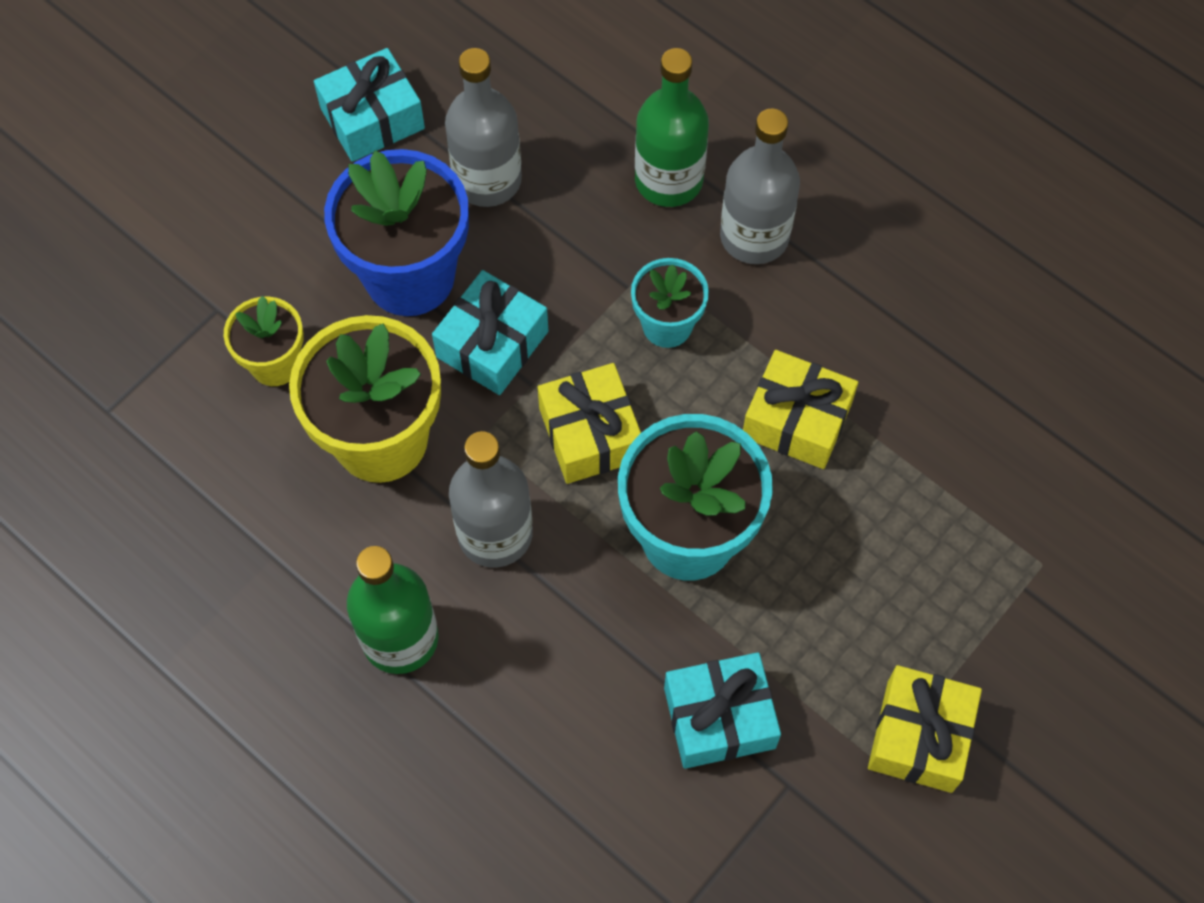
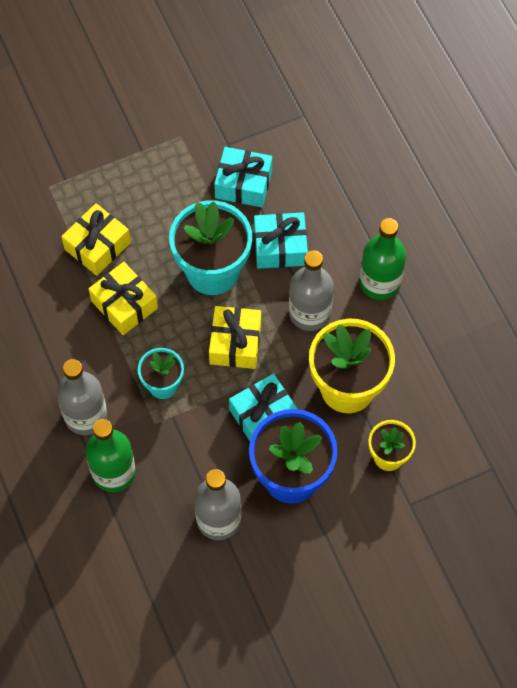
camera: 155 degrees left, 0 degrees up
(372, 118) = (268, 594): turquoise gift -> turquoise gift (280, 247)
(919, 736) = (156, 139): yellow gift -> yellow gift (97, 246)

